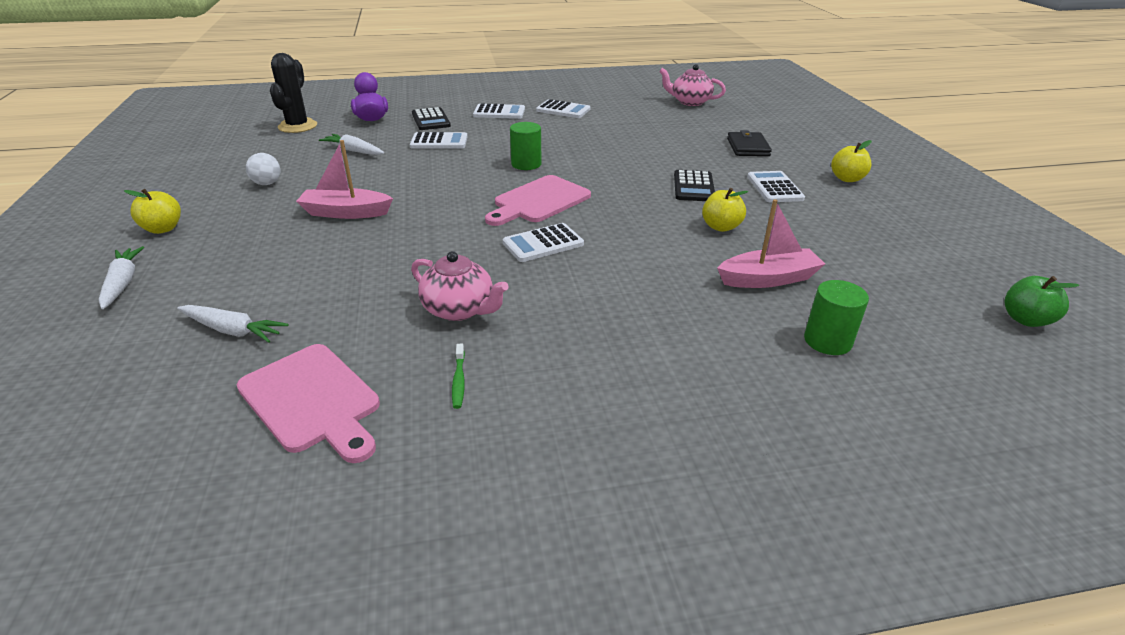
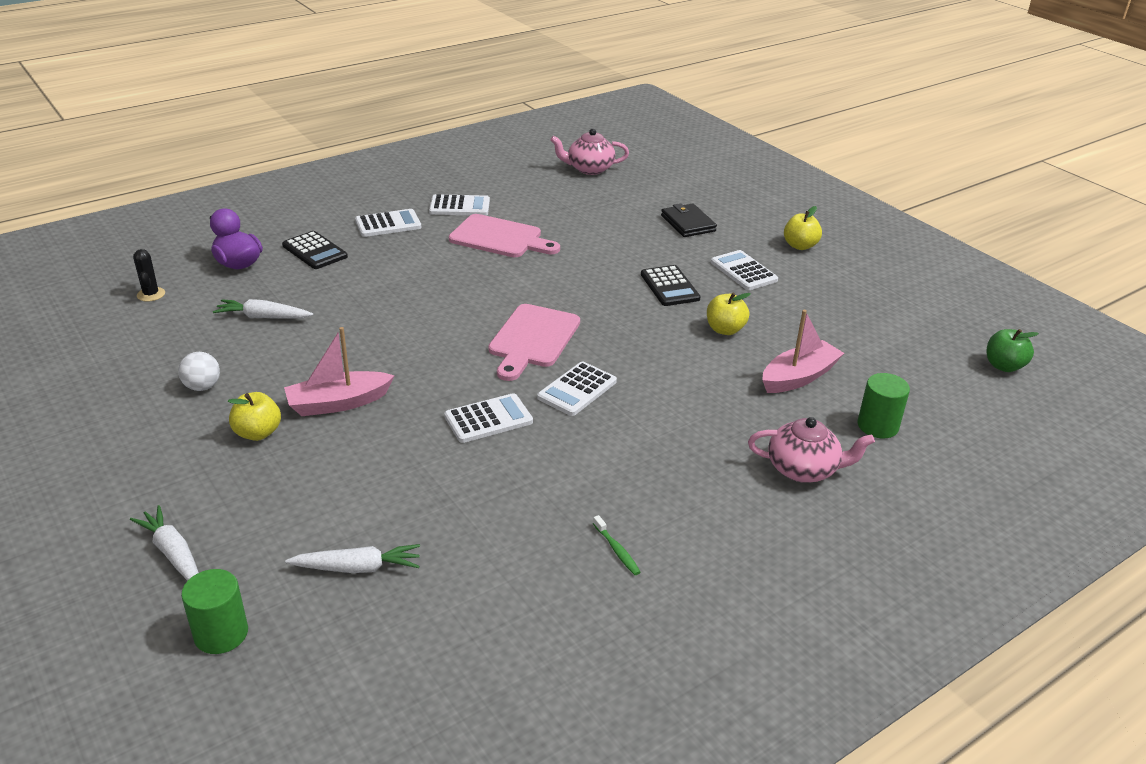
camera: 25 degrees left, 0 degrees up
(163, 229) = (140, 477): yellow apple -> yellow apple (258, 433)
(297, 126) = (151, 294): black cactus -> black cactus, size x0.55
(312, 401) = (506, 608): pink cutting board -> pink cutting board (500, 238)
(439, 142) = (355, 282): white calculator -> white calculator (488, 419)
(459, 309) = (558, 482): pink teapot -> pink teapot (803, 469)
(526, 164) = (480, 293): green cylinder -> green cylinder (221, 634)

